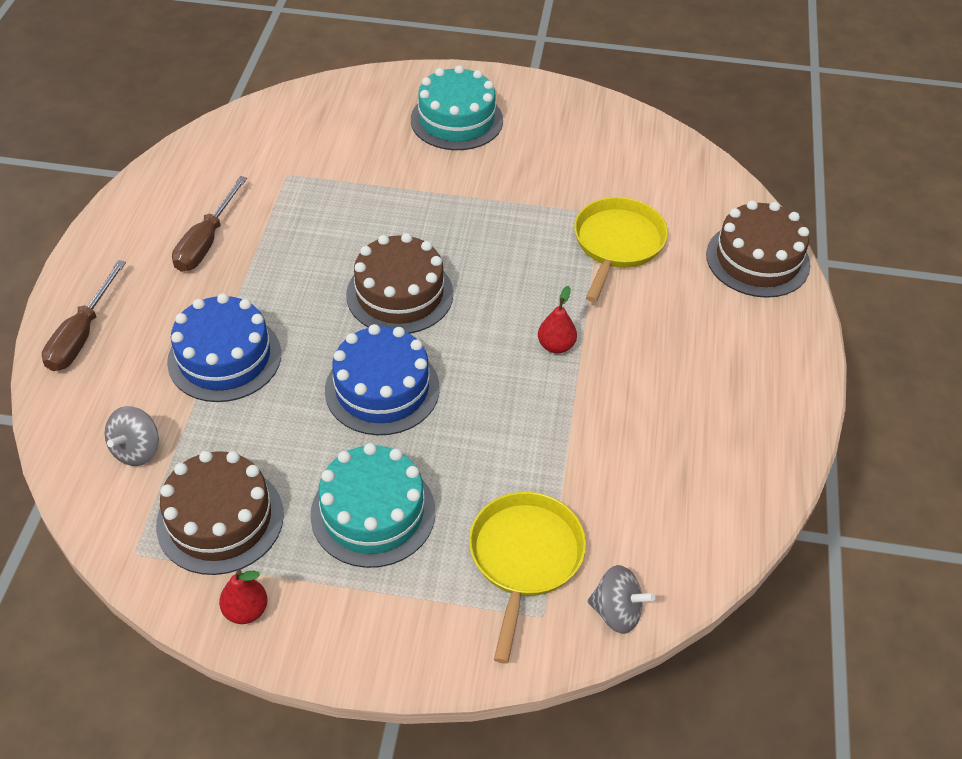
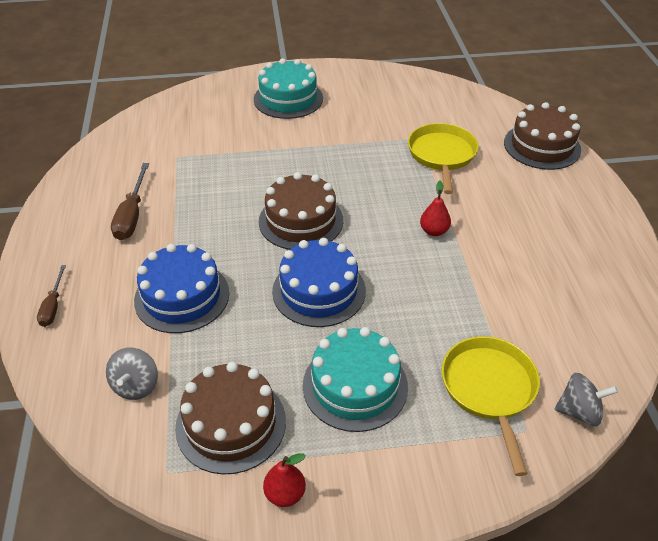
camera: 15 degrees left, 5 degrees down
(82, 335) = (53, 306): brown screwdriver -> brown screwdriver, size x0.62

